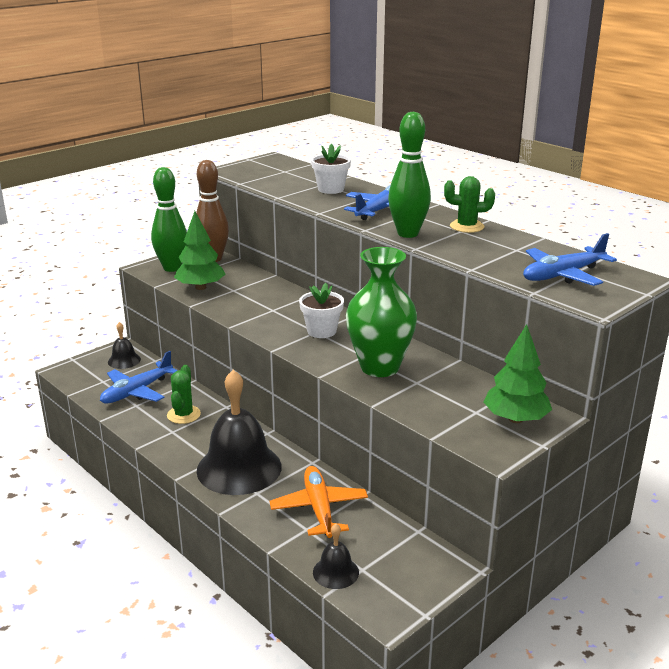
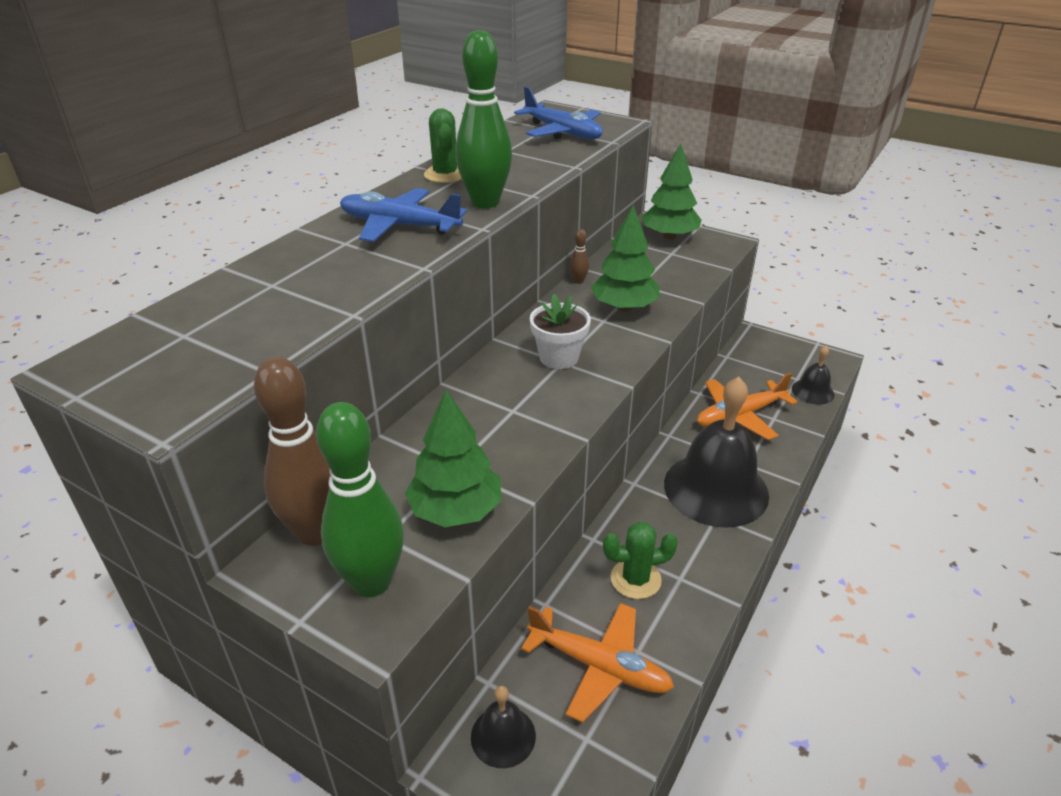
camera: 105 degrees left, 10 degrees up
(137, 391) = (599, 666): blue plane -> orange plane
(331, 189) = (303, 273): white flower pot -> none
(379, 367) = (624, 307): green vase -> green tree
(432, 355) = (578, 281): none -> brown bowling pin

